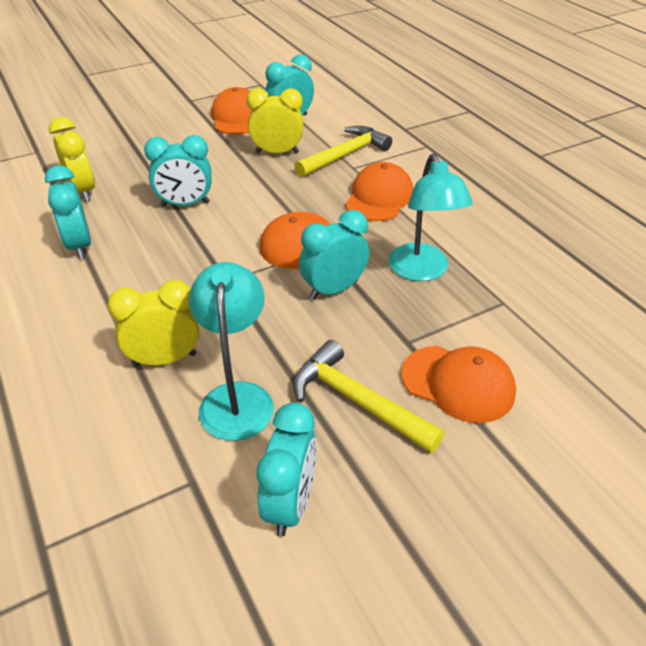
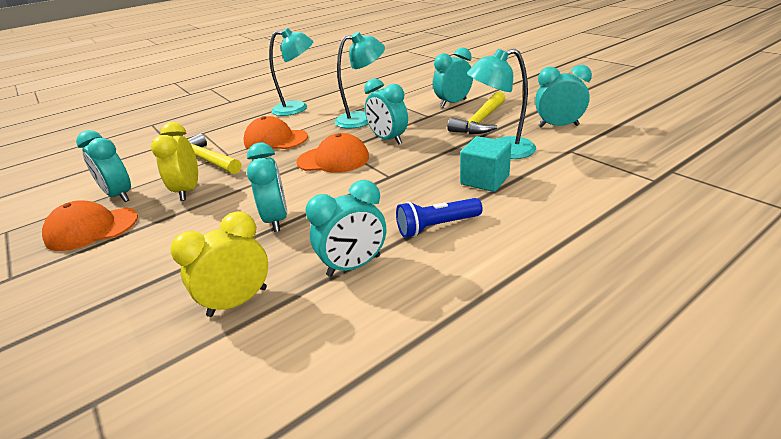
camera: 95 degrees left, 10 degrees down
(98, 302) = (437, 226): none -> blue flashlight
(165, 359) = (484, 180): yellow clock -> turquoise cube
(458, 383) = (453, 103): orange cap -> turquoise clock
(491, 212) = (297, 108): none -> turquoise lamp

